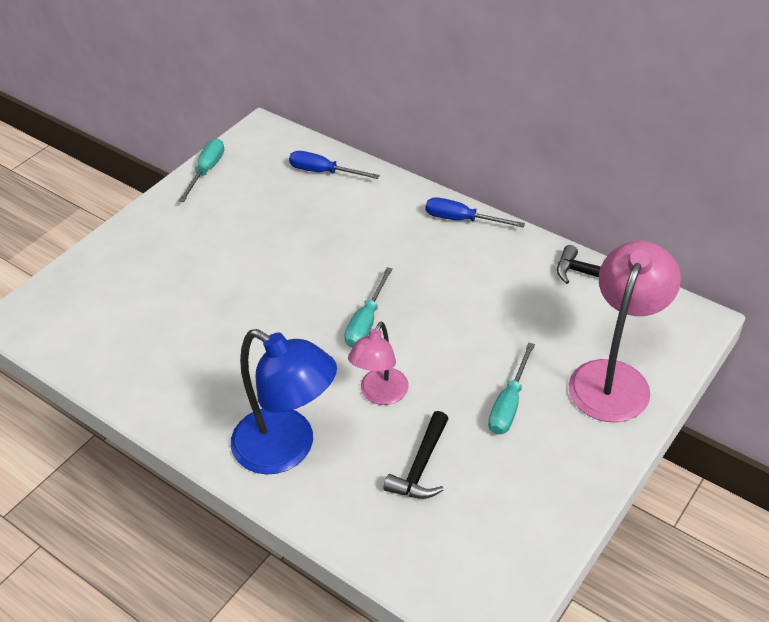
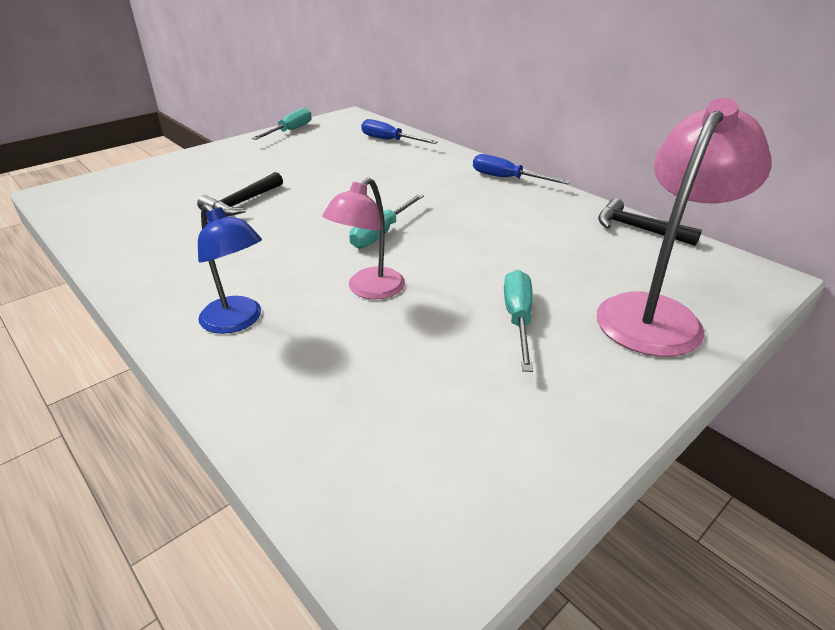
camera: 10 degrees right, 10 degrees down
(287, 449) = (237, 321): blue lamp -> blue lamp, size x0.61
(421, 466) = (387, 362): black hammer -> black hammer (242, 203)
(509, 404) = (518, 319): turquoise screwdriver -> turquoise screwdriver turned 150 degrees clockwise

